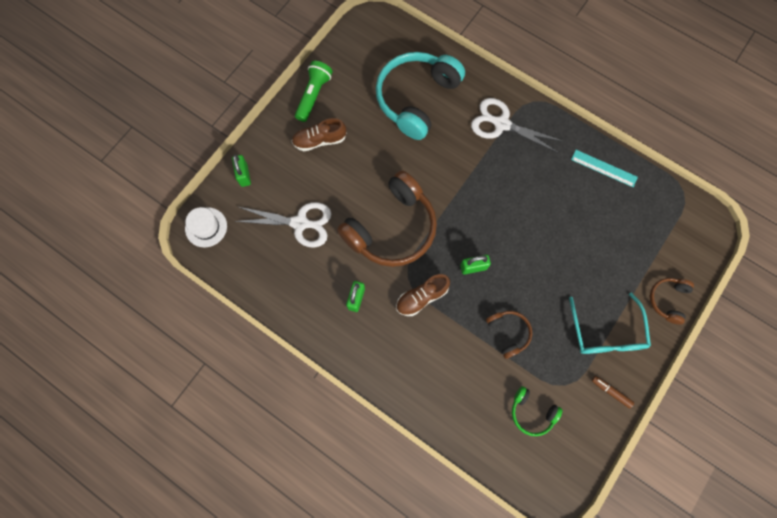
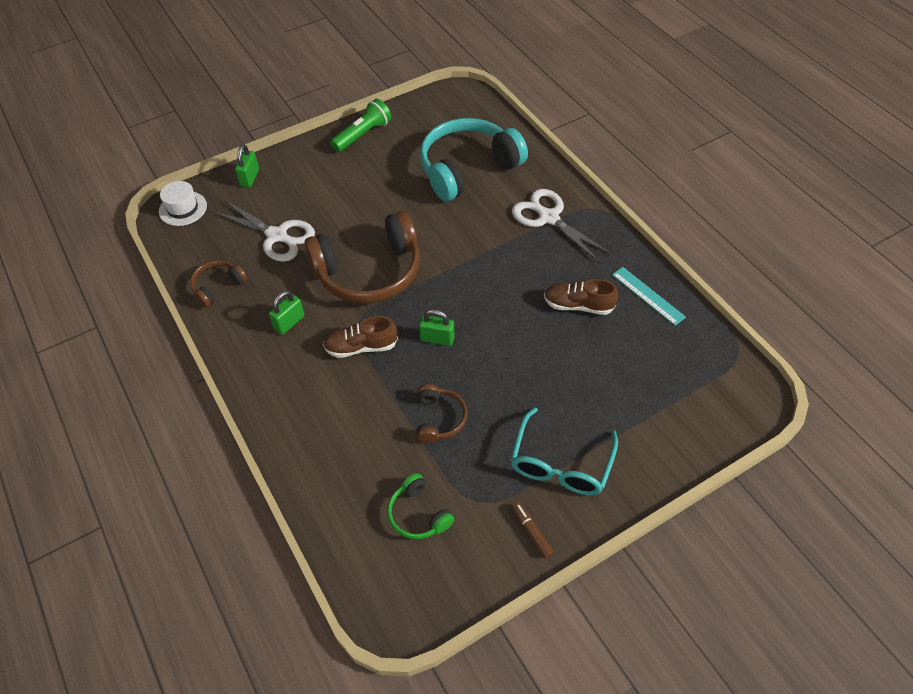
camera: 25 degrees right, 20 degrees down
(319, 140) = (344, 173): brown shoe -> brown shoe (578, 305)
(667, 300) = (660, 458): brown headphones -> brown headphones (218, 286)

